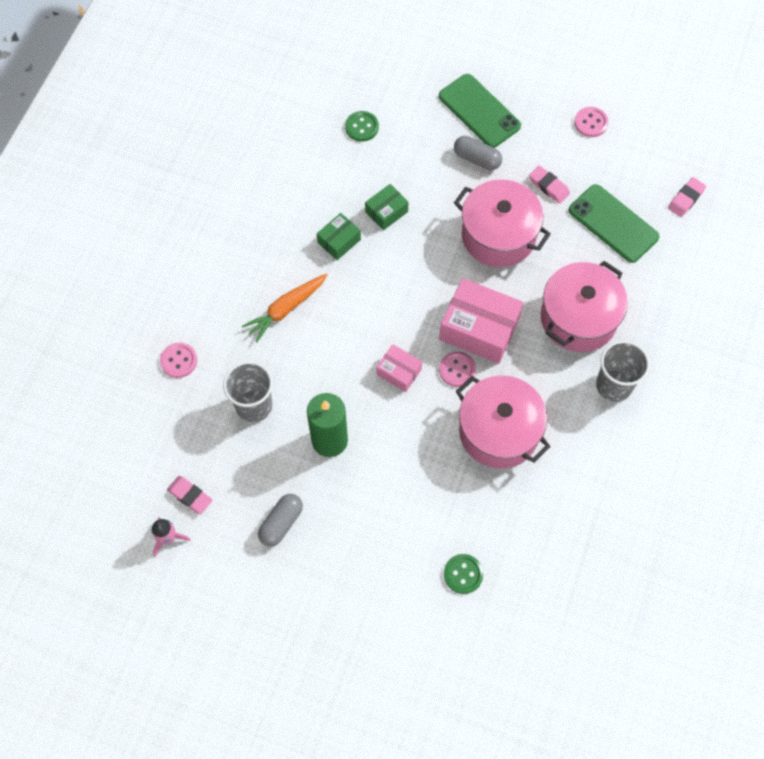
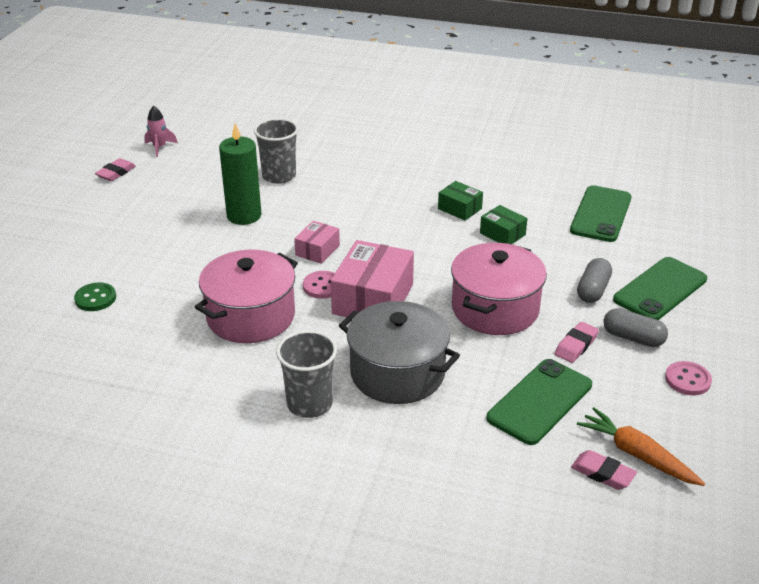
camera: 85 degrees right, 30 degrees down
(179, 361) = (320, 139): pink button -> none
(190, 496) = (196, 154): pink eraser -> pink eraser (116, 173)
(281, 523) = (165, 196): grey capsule -> grey capsule (633, 338)
(286, 309) = (379, 185): orange carrot -> orange carrot (637, 455)
(362, 127) = (601, 214): green button -> green phone
(578, 318) = (397, 373): pink pot -> grey pot

